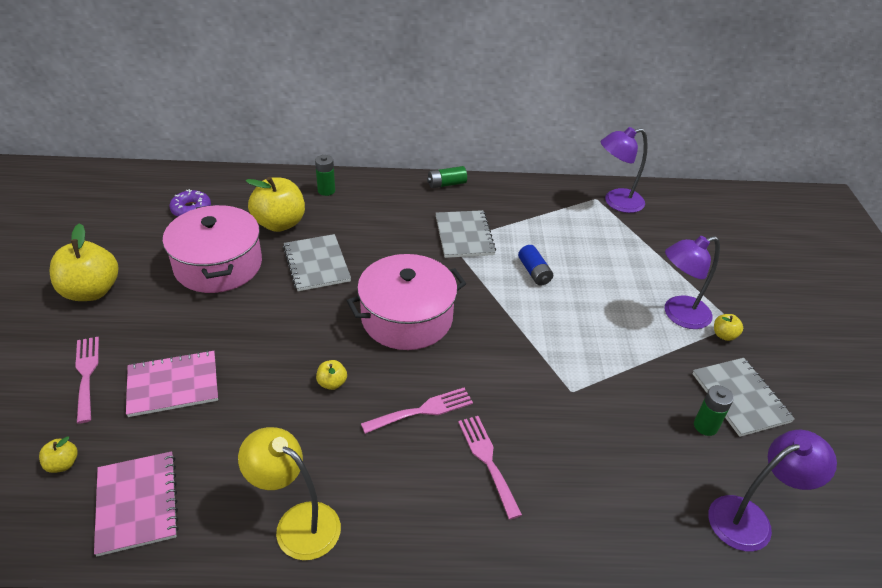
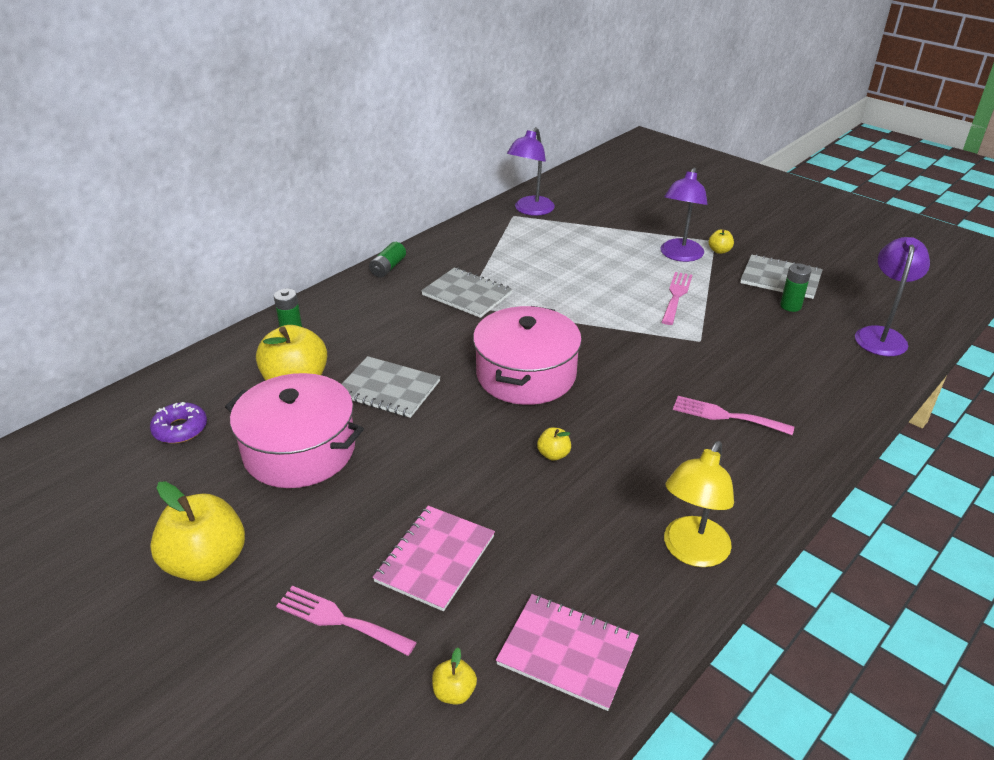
camera: 45 degrees left, 5 degrees down
(297, 523) = (691, 552): yellow lamp -> yellow lamp turned 45 degrees counterclockwise
(423, 410) = (641, 421): pink fork -> pink fork (676, 296)
(534, 272) = (556, 287): blue battery -> none

